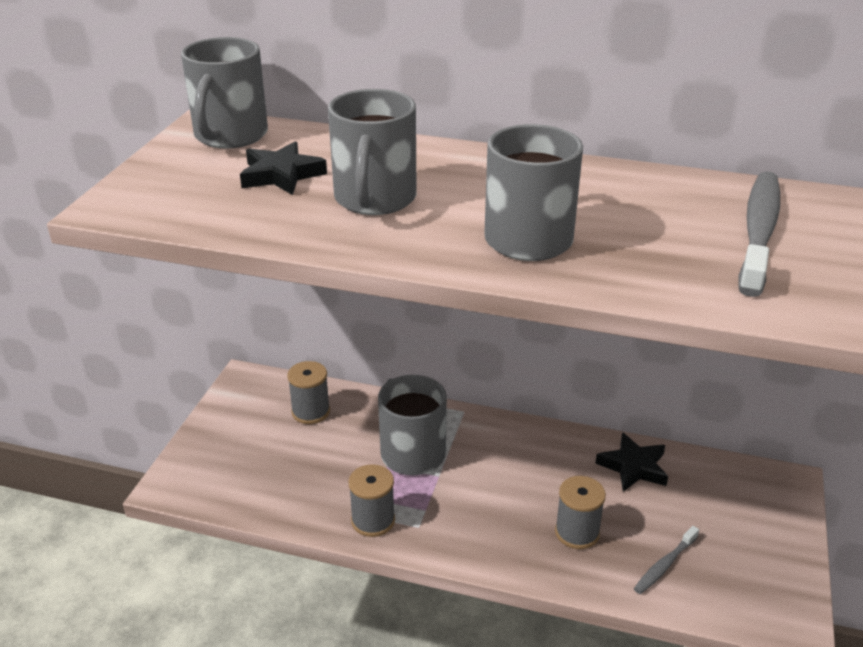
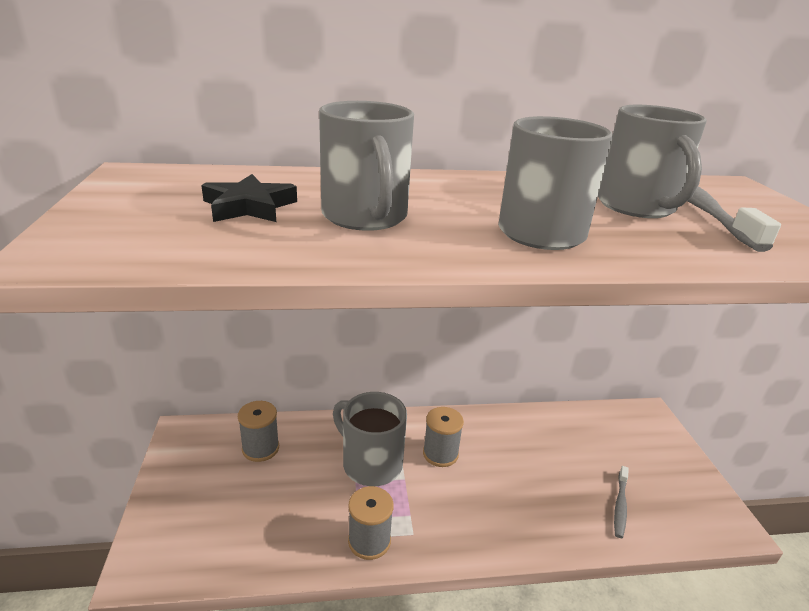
camera: 25 degrees left, 5 degrees down
(230, 136) = (165, 180): grey mug -> grey mug (637, 207)
(577, 532) = (541, 497): grey spool -> grey spool (440, 454)
(633, 467) = (546, 429): black star -> none

